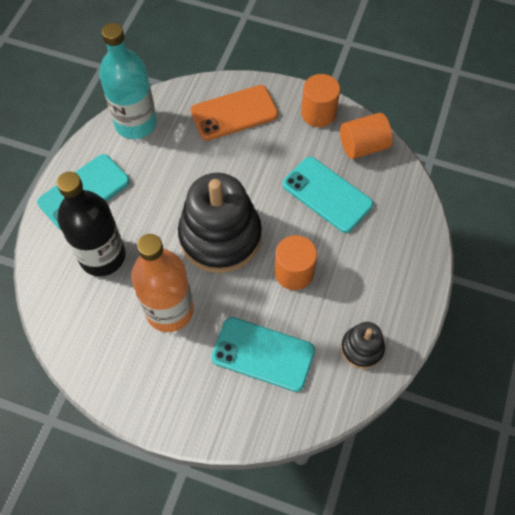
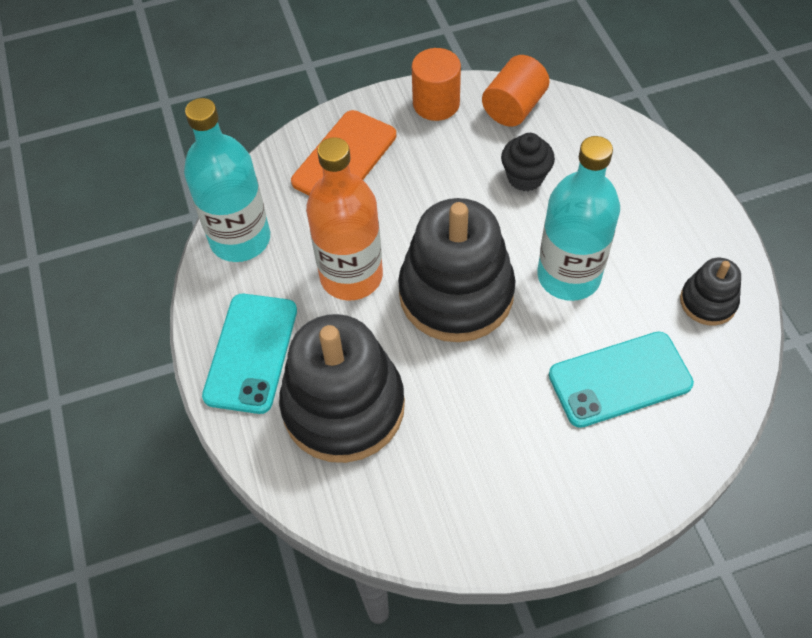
camera: 35 degrees left, 5 degrees down
(102, 256) = (343, 407): black bottle -> black stacking toy
(169, 310) = (477, 408): orange bottle -> orange bottle (351, 276)
(294, 272) = (568, 276): orange cylinder -> turquoise bottle
(327, 195) = (525, 177): turquoise phone -> black cupcake

